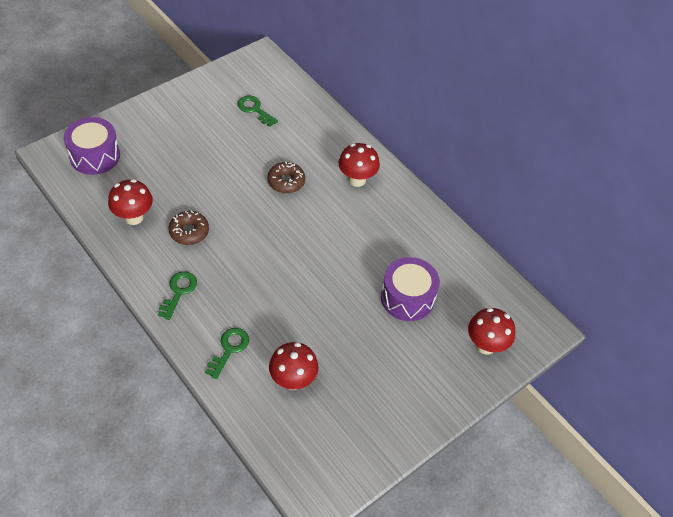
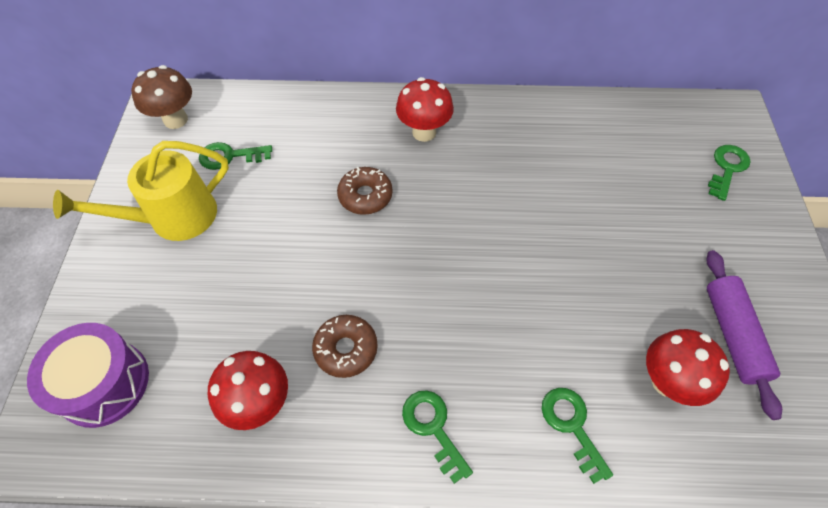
camera: 45 degrees left, 5 degrees up
(198, 115) = (174, 217): none -> yellow watering can
(255, 71) = (175, 120): none -> brown mushroom
(353, 400) = (732, 335): none -> purple rolling pin
(407, 298) = (621, 192): purple drum -> none
(485, 345) = (727, 168): red mushroom -> green key

